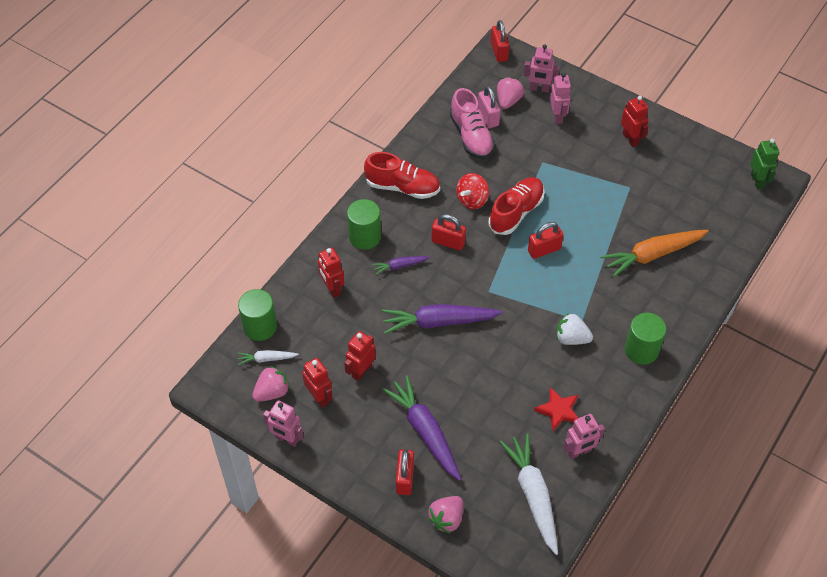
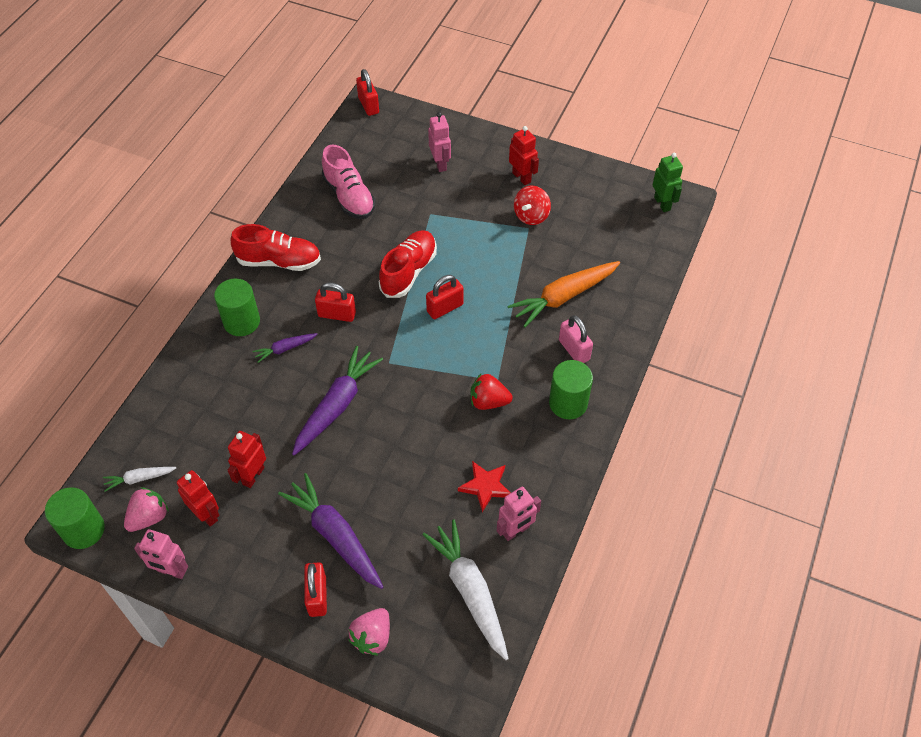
camera: 10 degrees left, 0 degrees up
(260, 327) = (128, 442): green cylinder -> green cylinder (83, 530)
(332, 288) = (210, 385): red robot -> none
(439, 322) = (337, 405): purple carrot -> purple carrot turned 135 degrees clockwise
(472, 200) = (358, 265): red spinning top -> red spinning top (531, 216)
(488, 117) = (365, 174): pink padlock -> pink padlock (574, 350)
(508, 101) = (385, 154): pink strawberry -> none
(539, 89) = (416, 138): pink robot -> none
(571, 338) = (488, 402): white strawberry -> red strawberry

